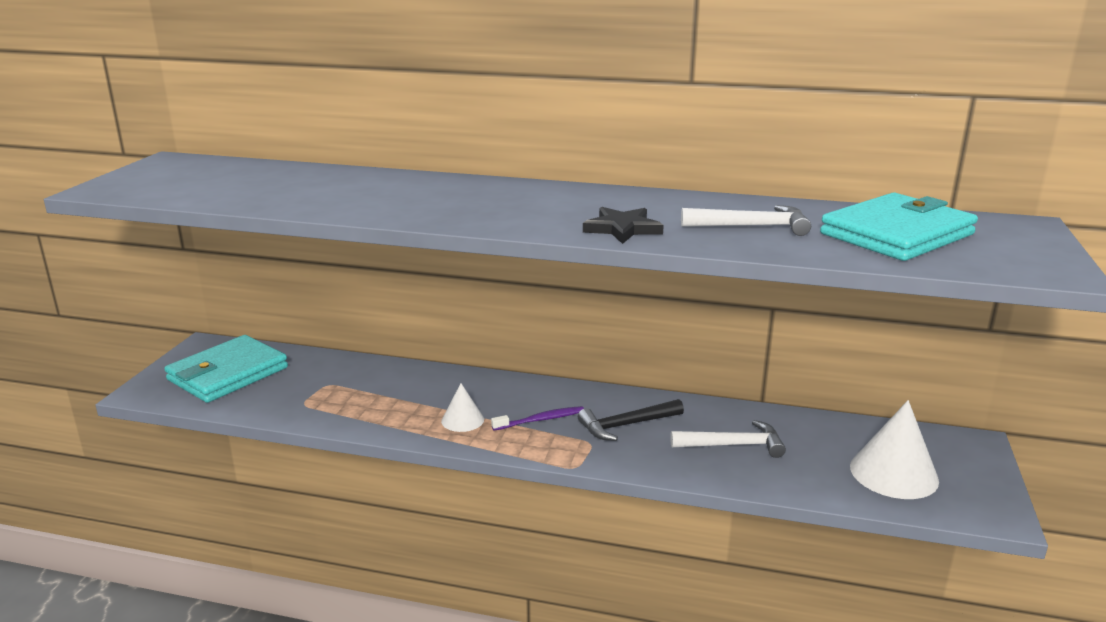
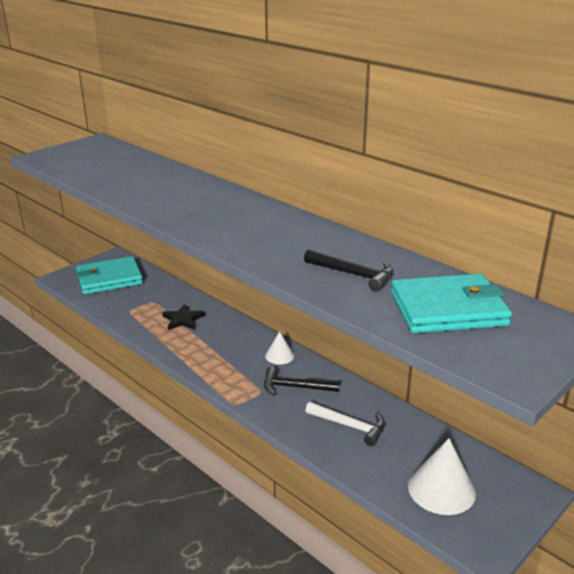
camera: 30 degrees right, 5 degrees up
(462, 420) = (202, 350): white cone -> white cone (279, 355)
(541, 420) = (247, 365): purple toothbrush -> none
(622, 229) = (267, 254): black star -> black star (183, 320)
(752, 226) = (354, 274): white hammer -> black hammer

